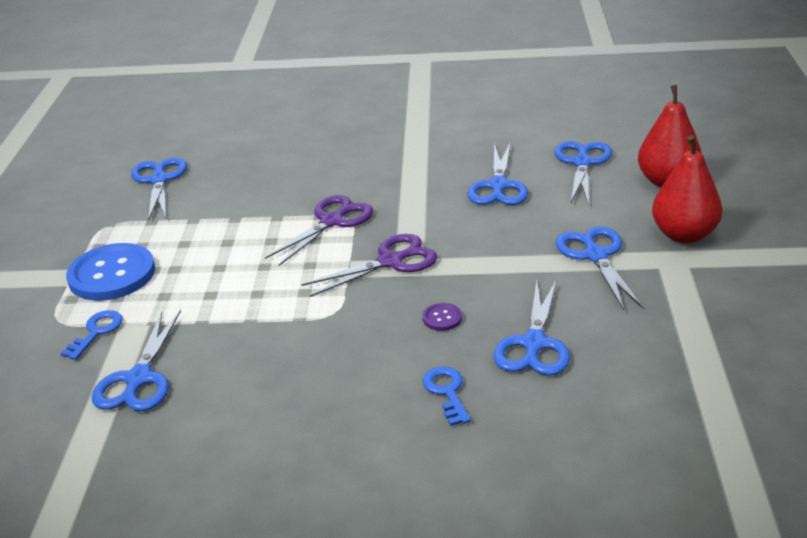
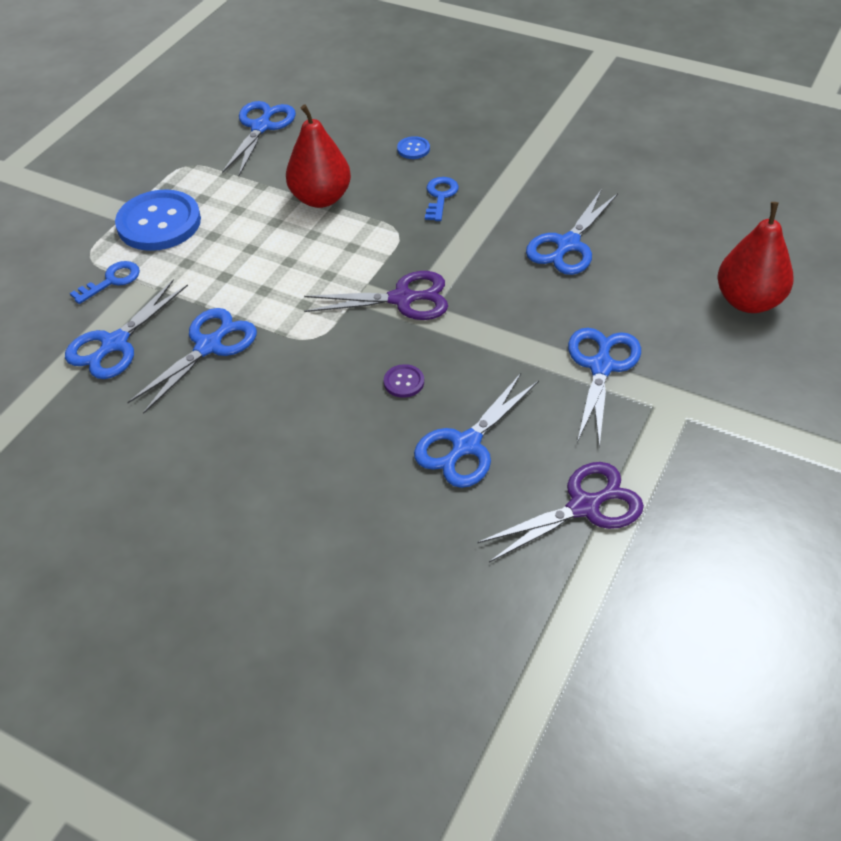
camera: 25 degrees right, 15 degrees up
(313, 159) = (413, 149): none -> blue button
(332, 222) = (380, 231): purple scissors -> purple scissors (584, 507)
(447, 392) = (352, 464): blue key -> blue key (440, 196)
(582, 163) = (675, 245): blue scissors -> blue scissors (208, 346)
(684, 235) = (712, 375): red pear -> red pear (321, 198)

